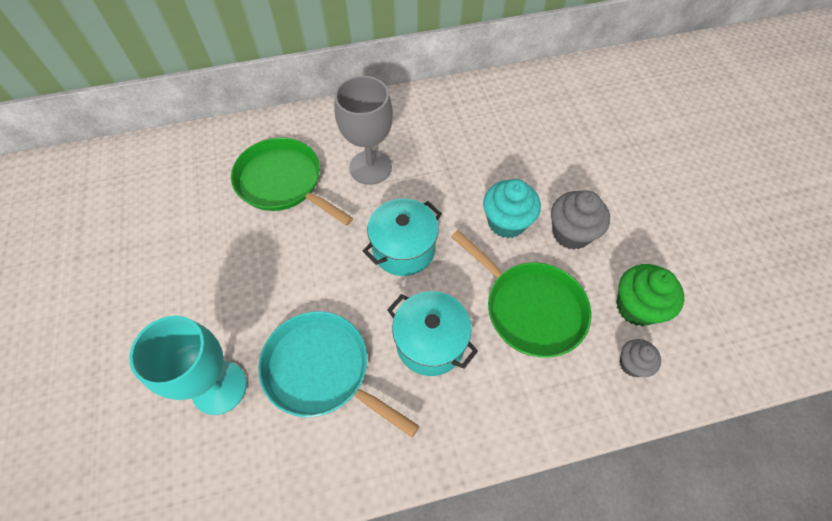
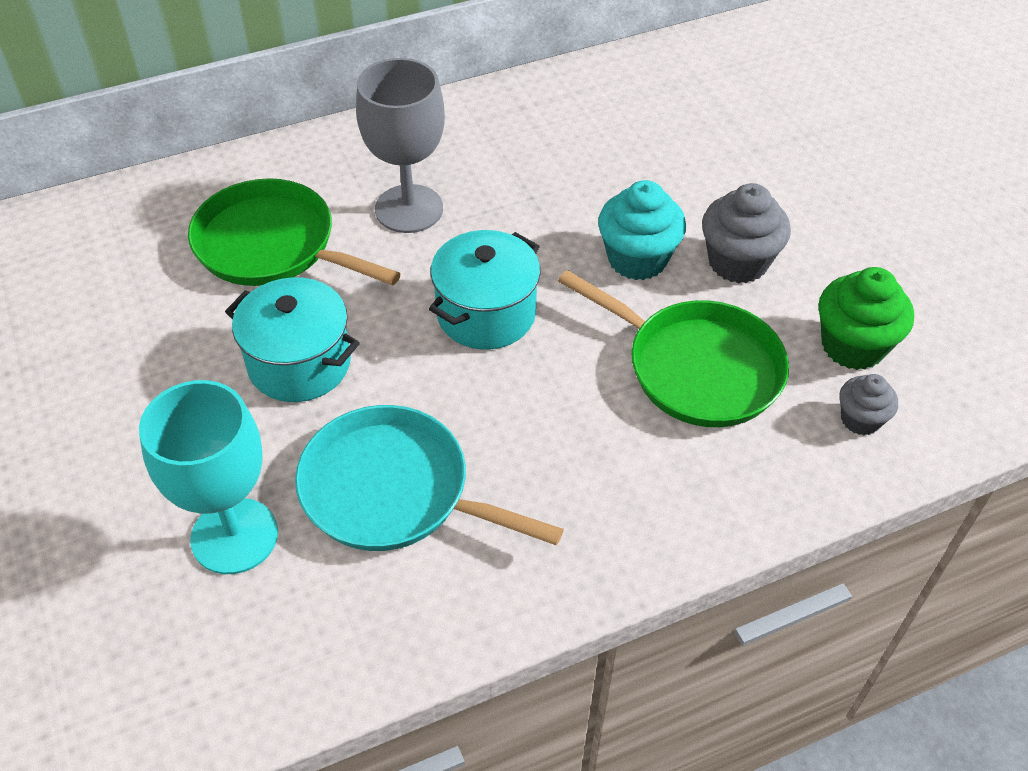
camera: 10 degrees left, 10 degrees down
(430, 343) = (554, 432): turquoise pot -> turquoise pot (299, 363)

